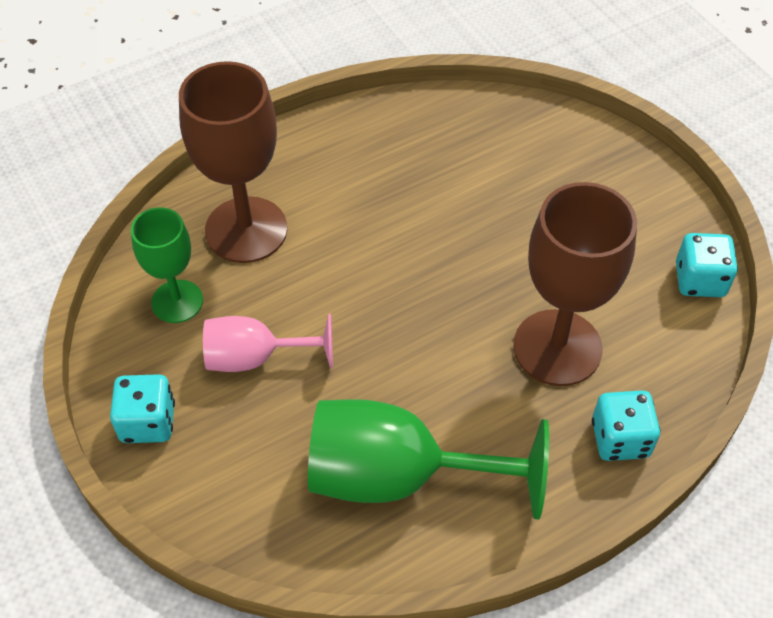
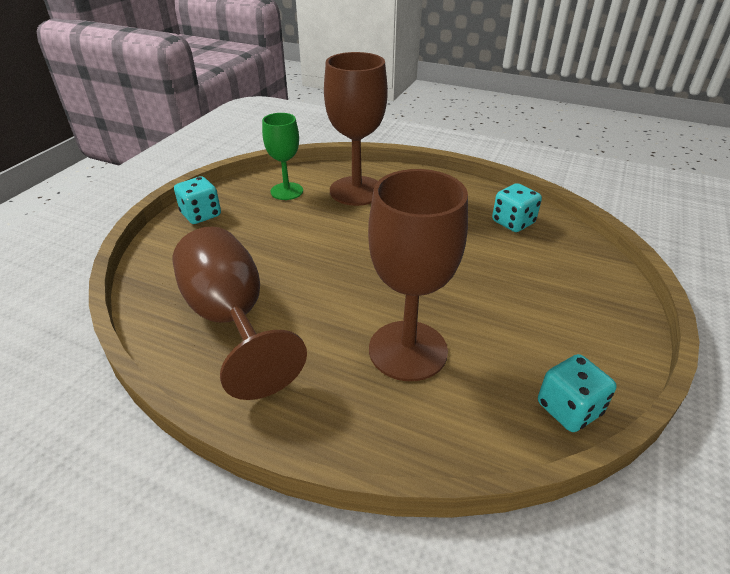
camera: 55 degrees right, 15 degrees down
(255, 357) = (274, 229): pink goblet -> none
(398, 476) = (232, 319): green goblet -> brown goblet
(620, 439) = (358, 426): turquoise dice -> turquoise dice (513, 222)

